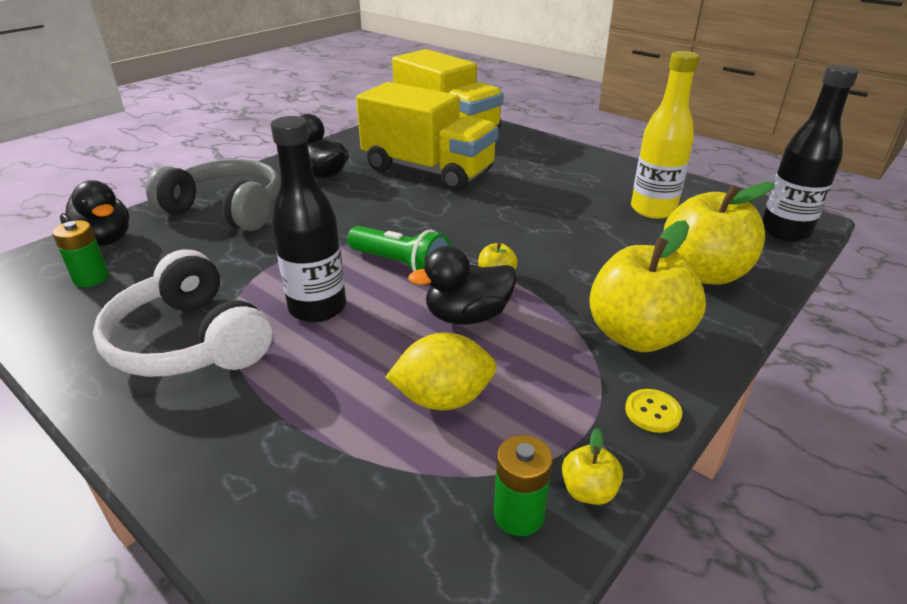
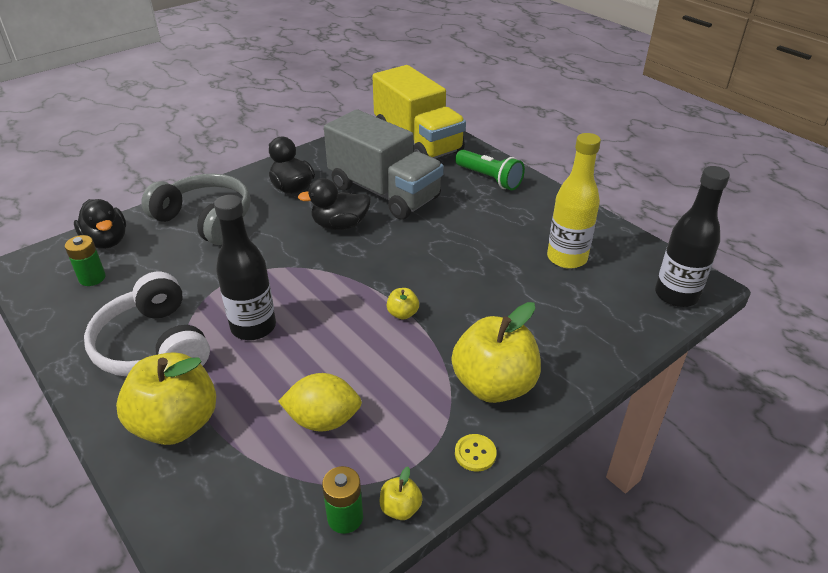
camera: 10 degrees right, 5 degrees up
(401, 265) = (329, 293): green flashlight -> green flashlight (489, 179)
(428, 170) = (384, 192): yellow truck -> grey truck
(467, 316) = (366, 349): black duck -> black duck (340, 225)
(703, 273) = (579, 331): yellow apple -> yellow apple (176, 424)

